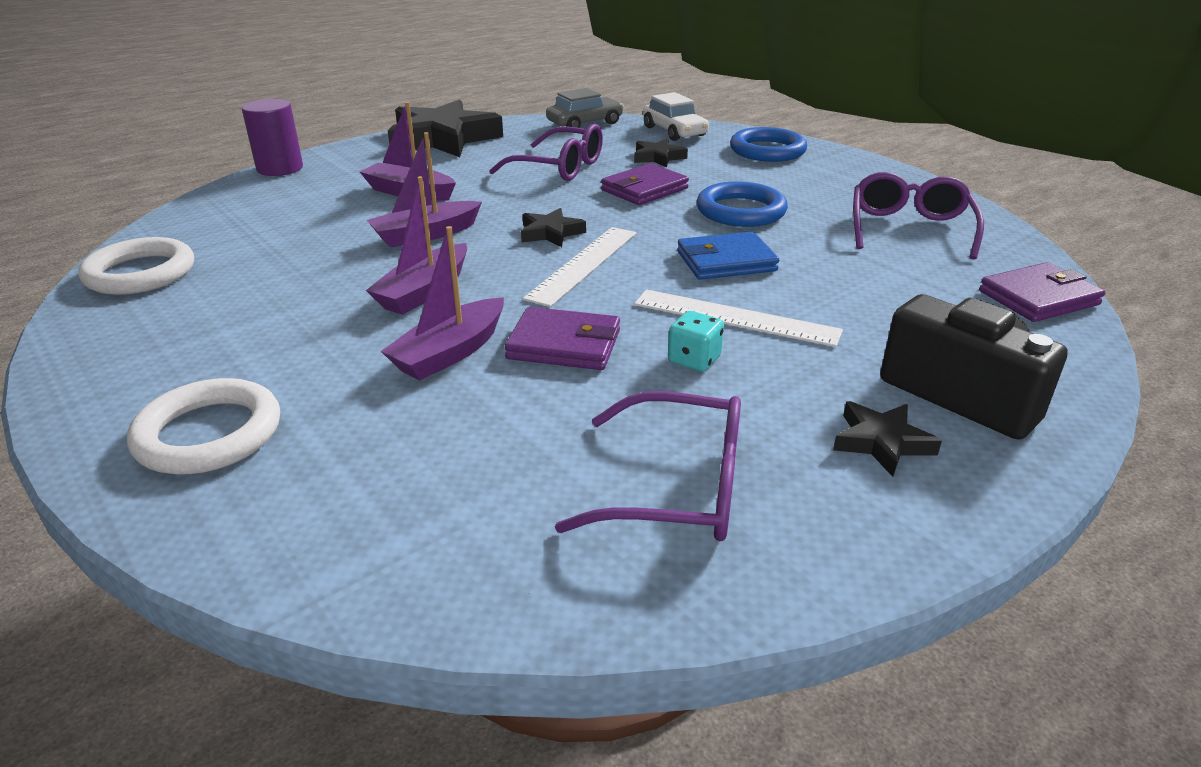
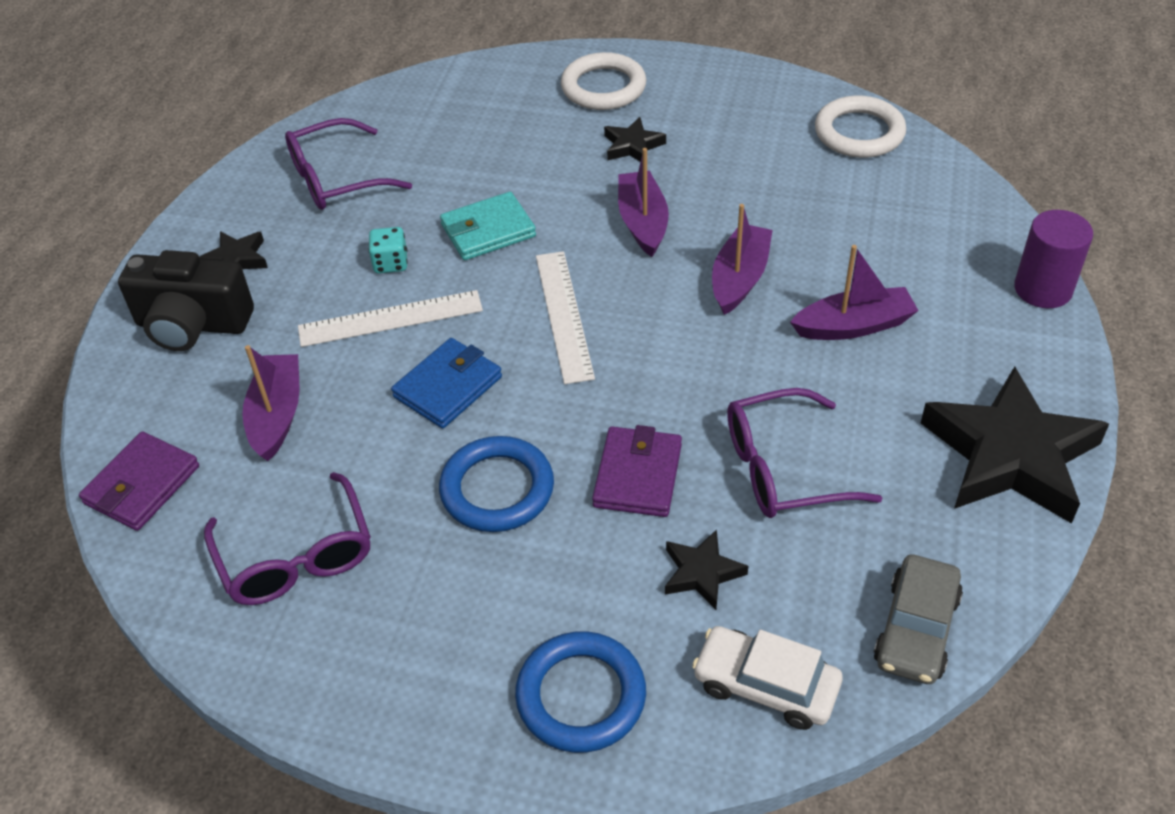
camera: 145 degrees right, 15 degrees up
(450, 352) = (552, 188): purple boat -> purple boat (277, 415)
(550, 233) = (640, 341): black star -> black star (632, 146)
(564, 345) = (488, 231): purple wallet -> turquoise wallet

